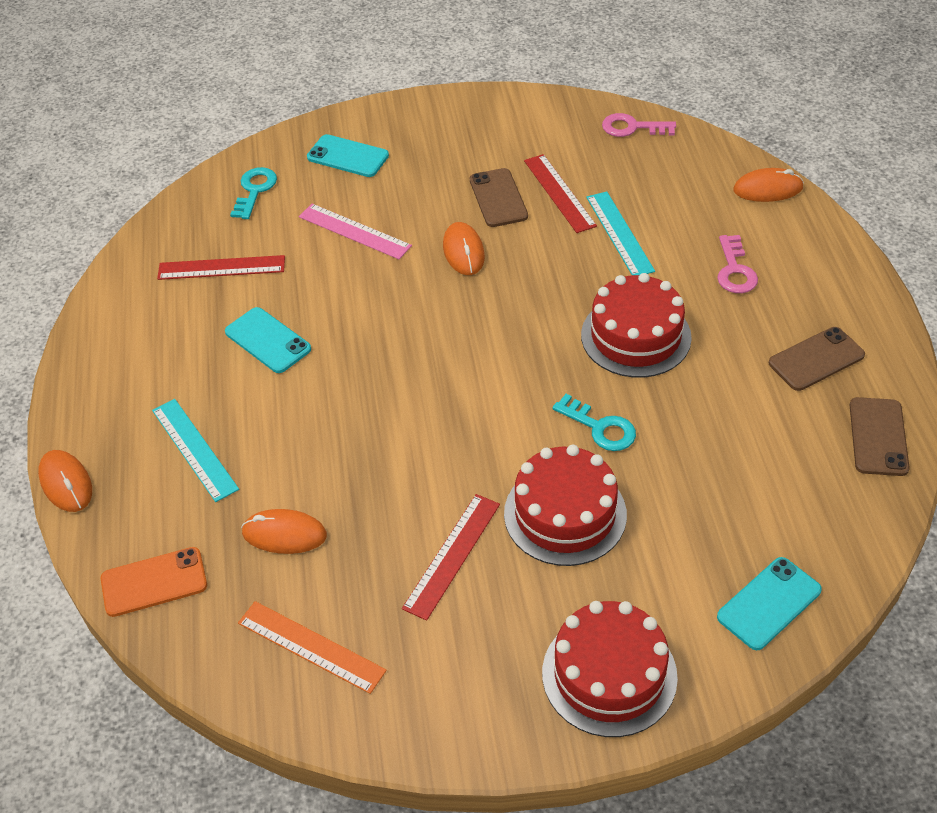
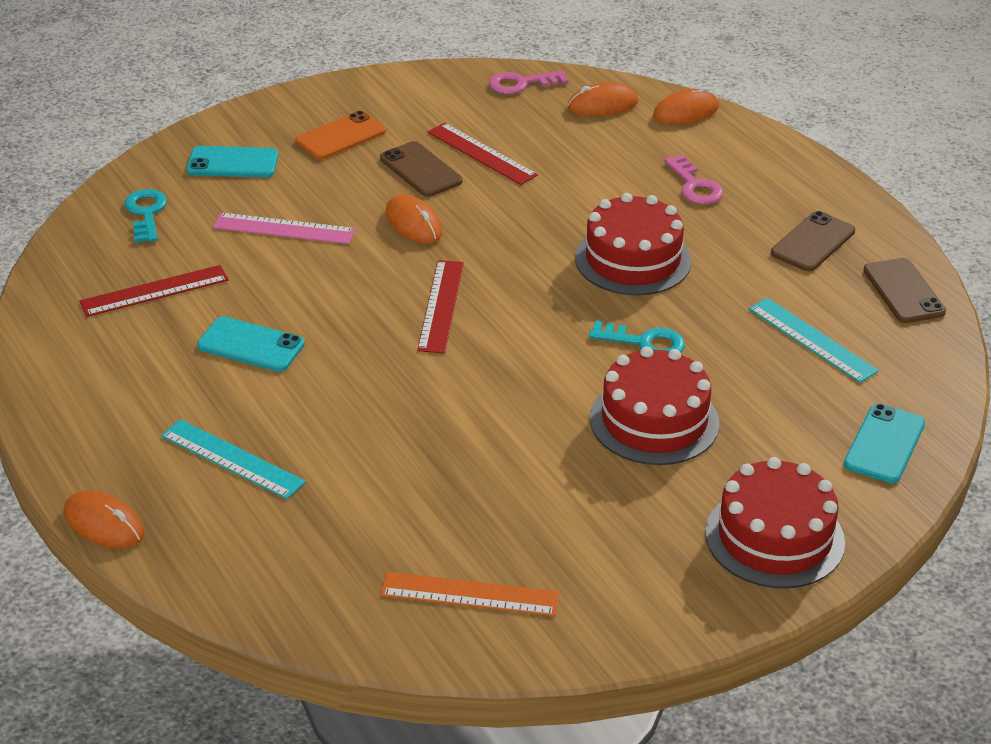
camera: 25 degrees left, 10 degrees down
(154, 582) = (265, 585): orange phone -> orange phone (340, 136)
(284, 534) = (380, 508): orange mouse -> orange mouse (602, 105)
(452, 555) = (564, 482): red ruler -> red ruler (440, 306)
(619, 233) = (564, 177): turquoise ruler -> turquoise ruler (812, 340)

